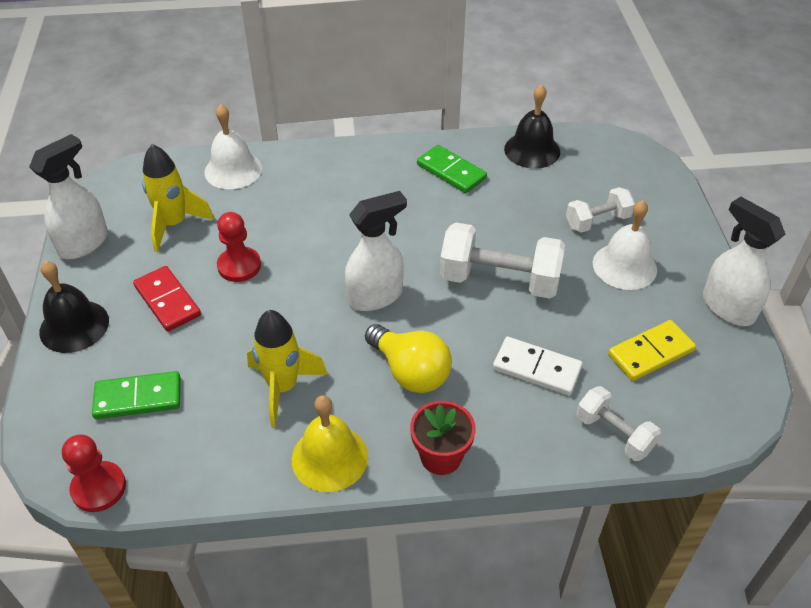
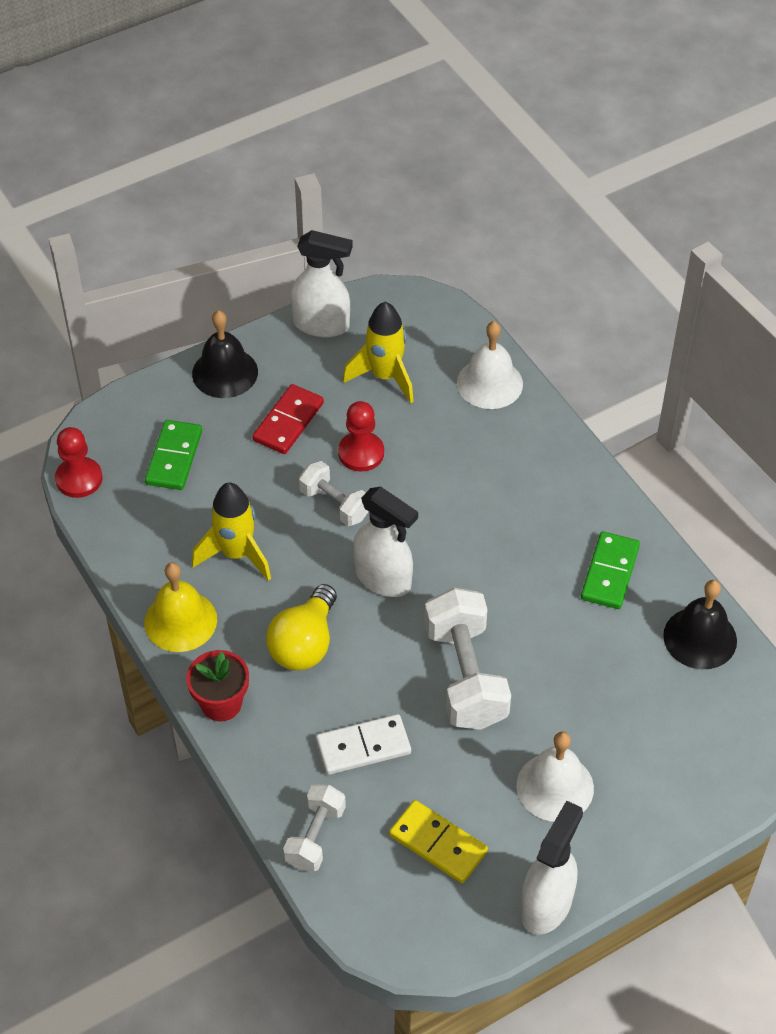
camera: 65 degrees right, 5 degrees up
(138, 397) = (174, 457): green domino -> green domino turned 45 degrees clockwise
(537, 368) = (363, 747): white domino -> white domino turned 75 degrees clockwise
(597, 221) = (613, 740): white dumbbell -> white dumbbell (334, 504)

